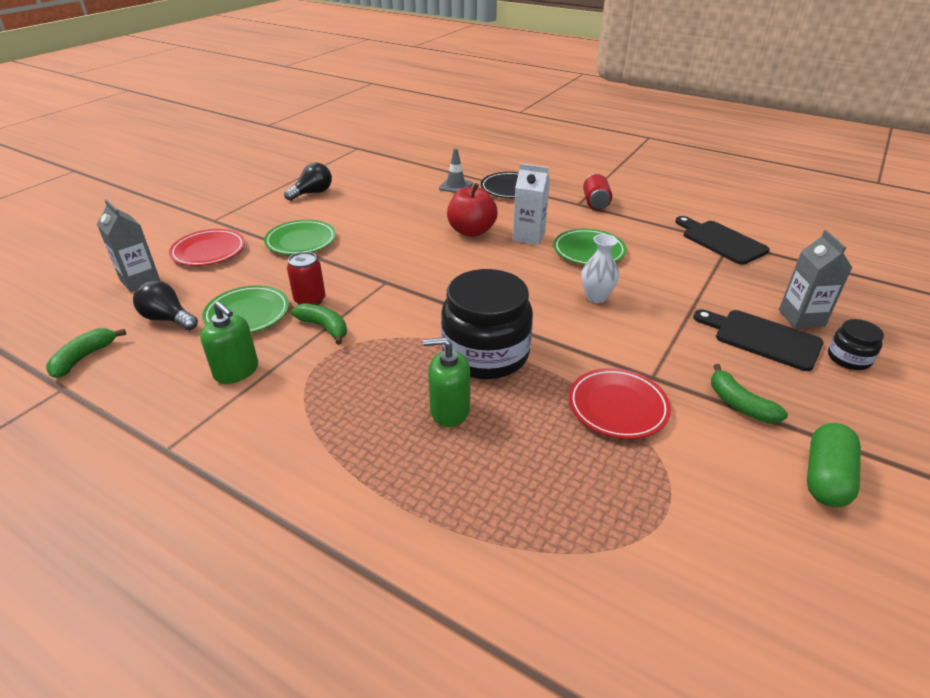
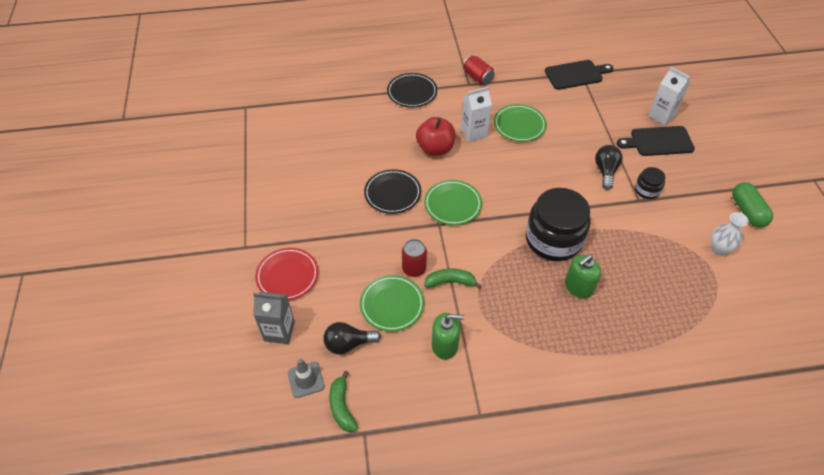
camera: 40 degrees left, 15 degrees up
(301, 241) = (339, 226): green plate -> green plate (452, 204)
(312, 193) = (280, 176): black light bulb -> black light bulb (605, 171)
(381, 242) = (392, 193): none -> black plate
(455, 186) = (373, 110): grey traffic cone -> grey traffic cone (306, 379)
(596, 297) = (561, 161): white vase -> white vase (719, 249)
(617, 407) = (643, 230): red plate -> none
(721, 241) = (576, 74): black cutting board -> black cutting board turned 150 degrees clockwise
(739, 404) = (686, 192): green banana -> none
(801, 318) = (661, 115): grey carton -> white carton
(848, 358) = (700, 132): black jar -> black jar (647, 190)

